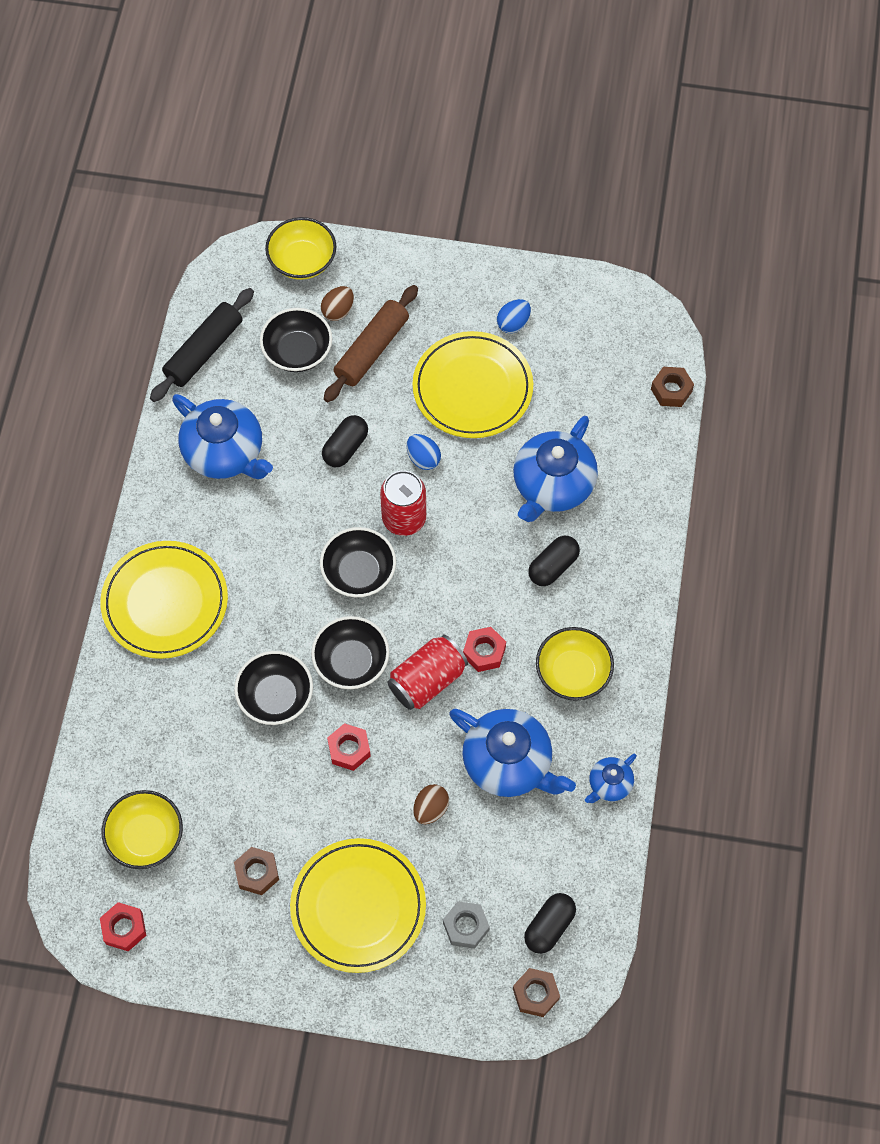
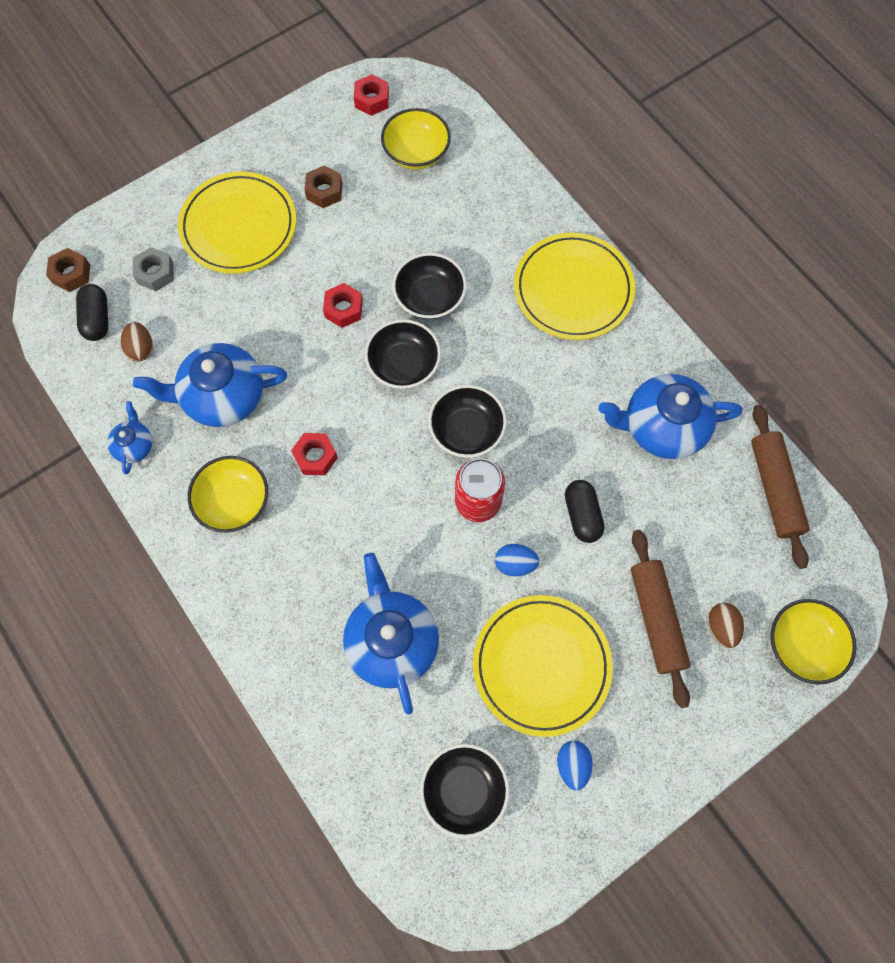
camera: 135 degrees right, 5 degrees up
(204, 351) = (774, 489): black rolling pin -> brown rolling pin
(297, 351) = (708, 559): black bowl -> black bowl (464, 789)
(427, 680) = (337, 400): red can -> none
(430, 809) = (249, 321): brown egg -> brown egg (141, 349)
(553, 566) = (326, 571): black capsule -> none
(671, 390) = (374, 836): brown nut -> none

